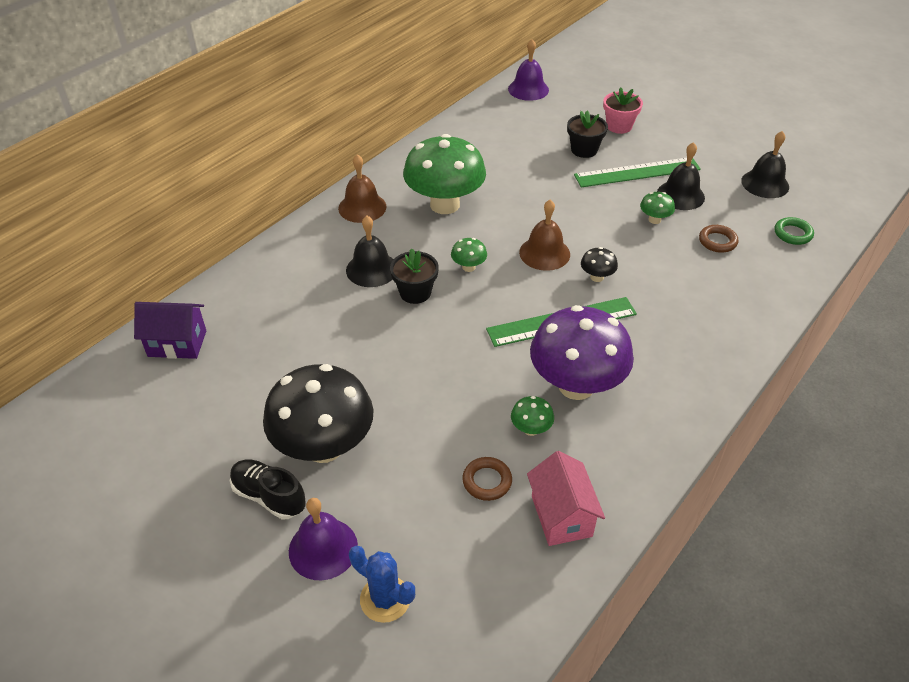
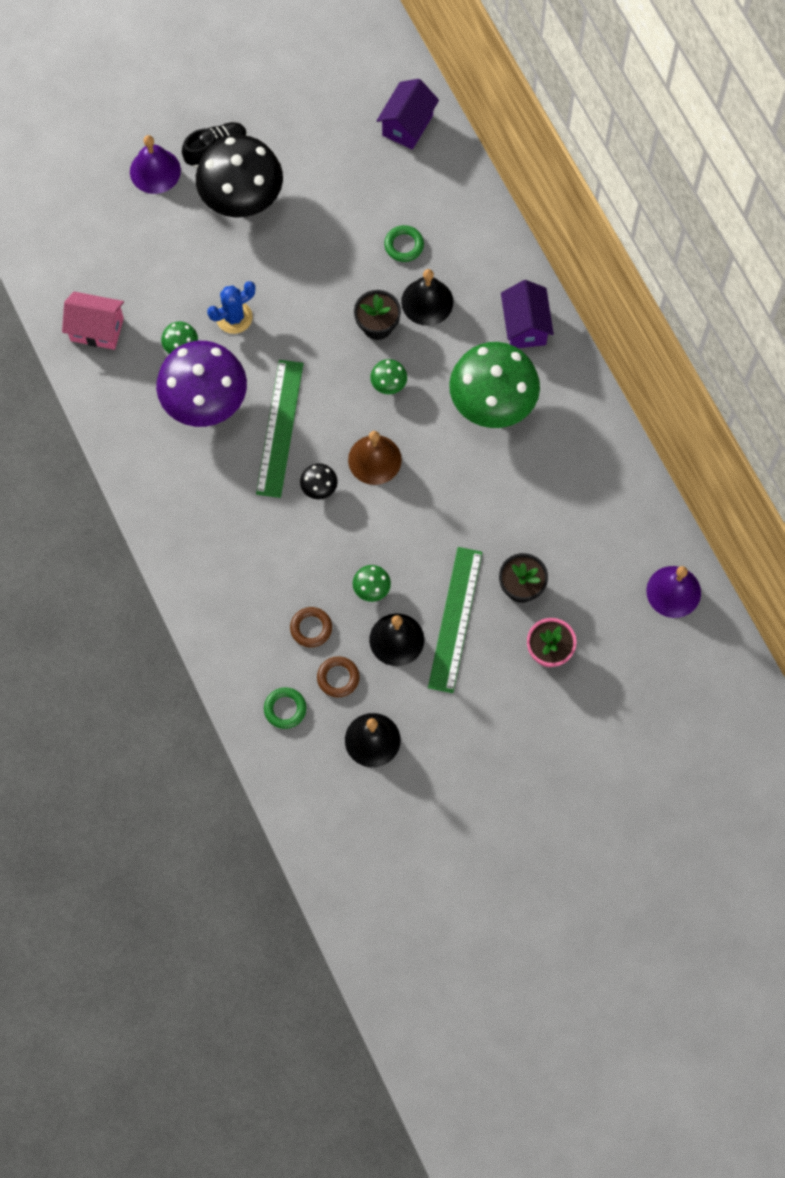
camera: 115 degrees right, 25 degrees up
(320, 302) = (404, 245): none -> green ring
(362, 207) = (525, 326): brown bell -> purple house
(385, 599) = (97, 194): blue cactus -> blue cactus (234, 317)
(487, 481) = (152, 294): brown ring -> brown ring (338, 678)

